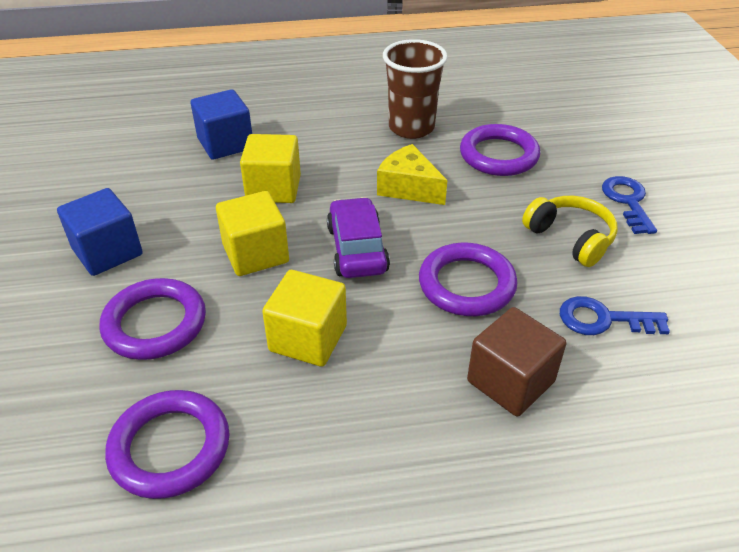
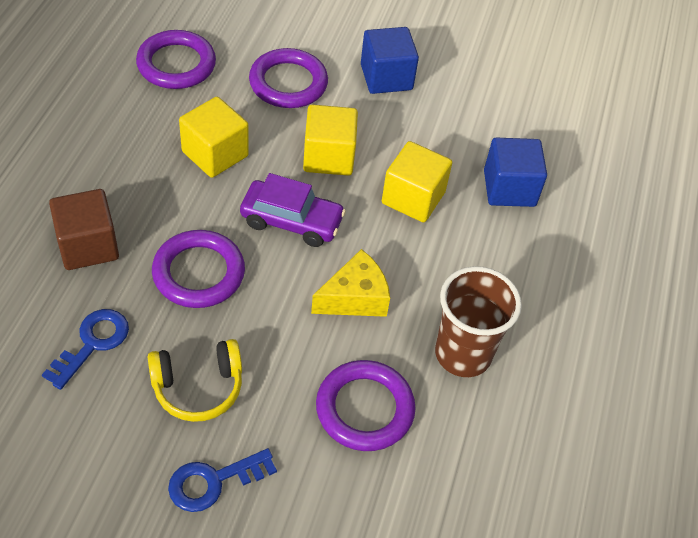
camera: 110 degrees right, 10 degrees up
(628, 201) = (213, 481): blue key -> blue key turned 135 degrees clockwise

